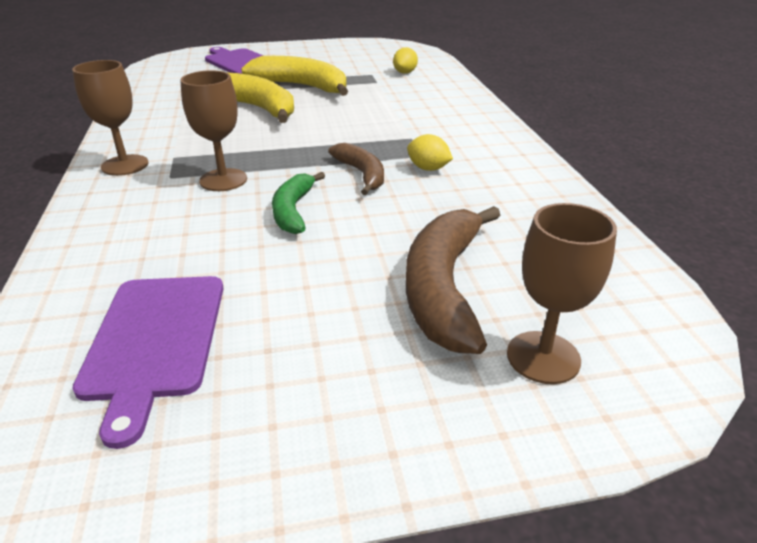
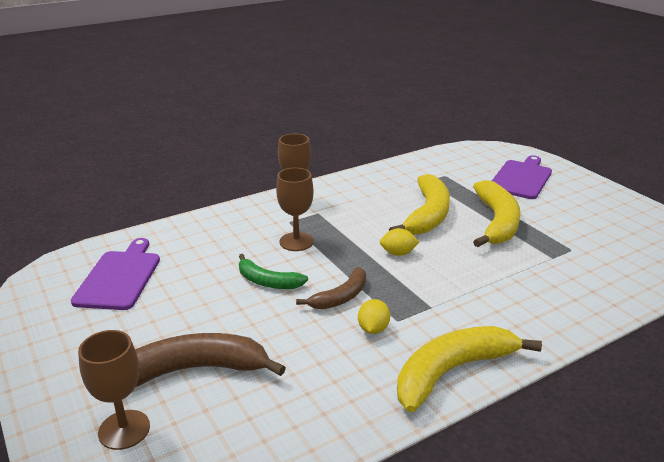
camera: 70 degrees right, 5 degrees down
(155, 340) = (119, 277): purple cutting board -> purple cutting board turned 120 degrees clockwise
(293, 211) = (267, 281): green banana -> green banana turned 135 degrees counterclockwise
(405, 72) = (601, 268): yellow lemon -> yellow lemon (398, 253)
(507, 149) = (452, 372): none -> yellow banana

